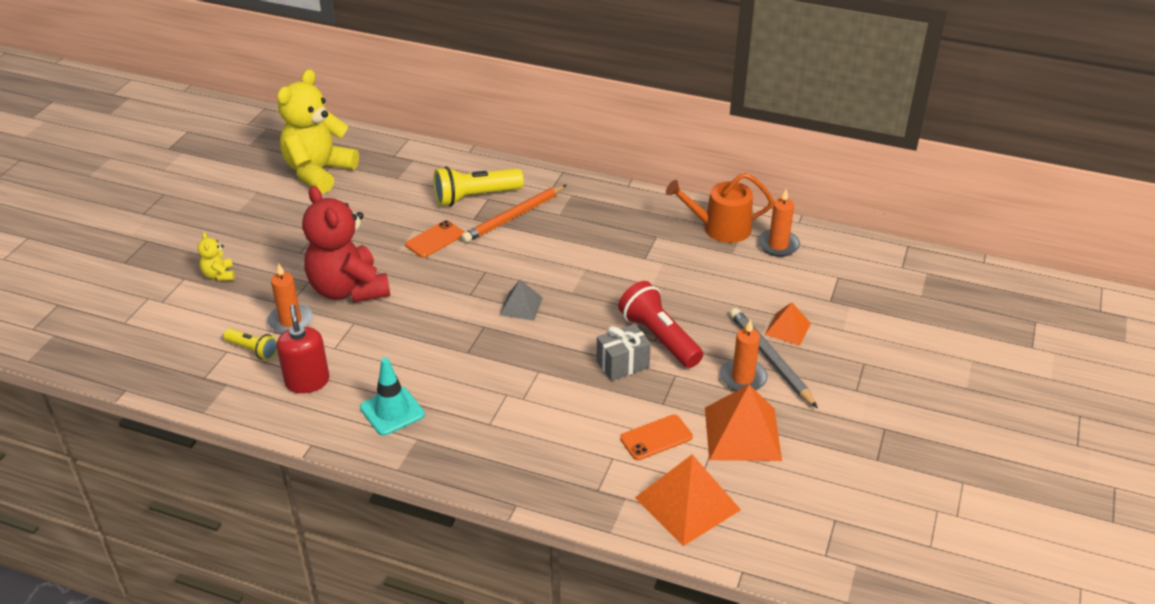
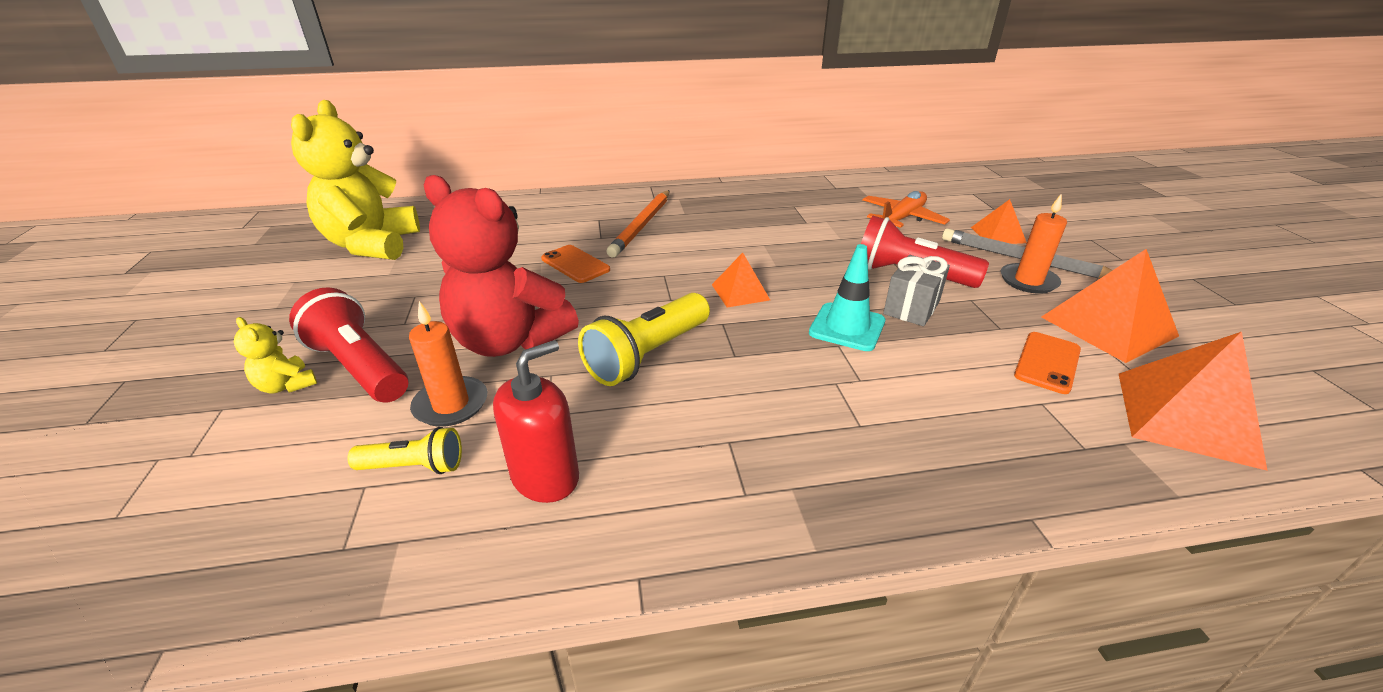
camera: 30 degrees left, 5 degrees down
(260, 277) = (360, 367): none -> red flashlight
(307, 381) = (545, 477): red soap dispenser -> red soap dispenser turned 90 degrees clockwise
(392, 411) = (717, 465): turquoise traffic cone -> turquoise traffic cone (847, 327)
(435, 239) = (575, 264): orange phone -> orange phone turned 60 degrees counterclockwise
(475, 197) = (584, 221): yellow flashlight -> yellow flashlight (648, 355)
(521, 306) = (740, 292): grey pyramid -> orange pyramid
(720, 228) = (838, 188): orange watering can -> none
(729, 282) = (902, 218): none -> orange plane
(778, 245) = (898, 187): orange candle -> none

